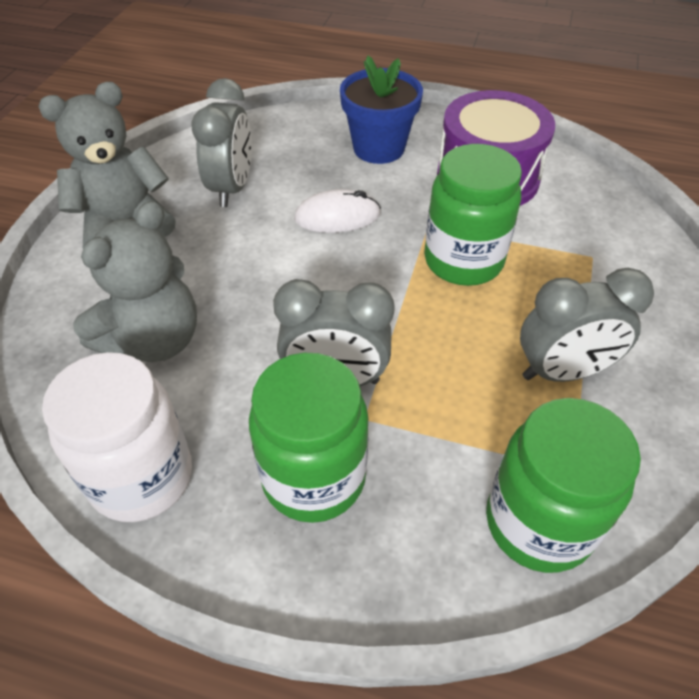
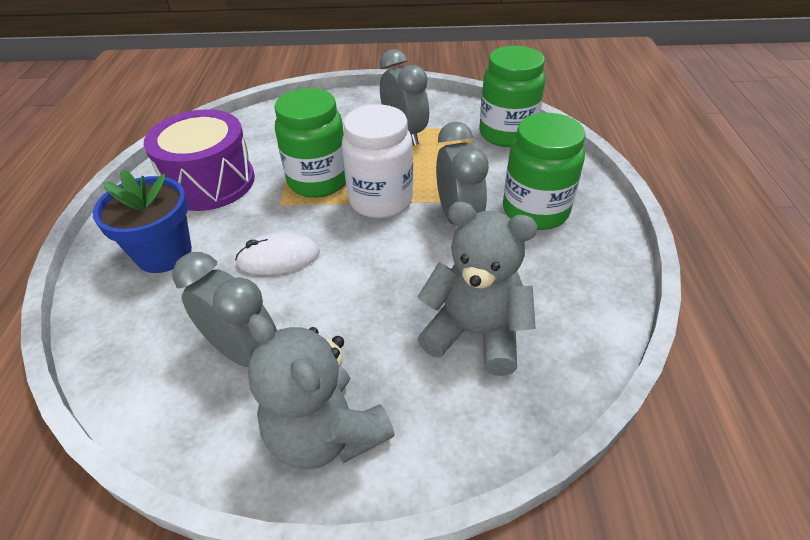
camera: 105 degrees left, 5 degrees down
(142, 477) = (592, 289): white jar -> white jar (381, 200)
(232, 188) = (244, 352): grey clock -> grey clock turned 45 degrees clockwise
(337, 217) = (278, 258): white mouse -> white mouse turned 75 degrees counterclockwise

